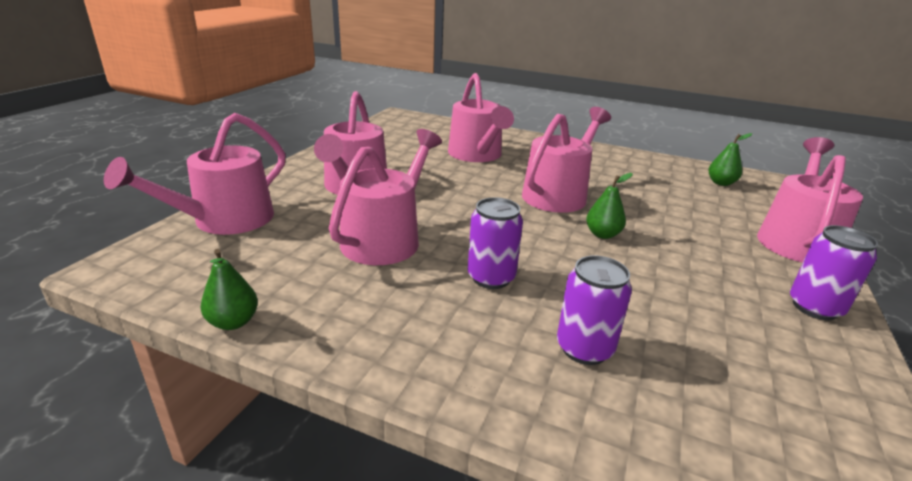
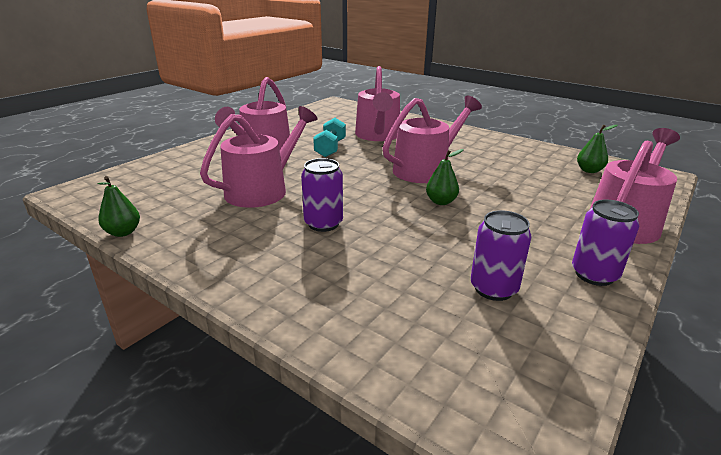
camera: 15 degrees right, 0 degrees up
(225, 220) = (157, 169): pink watering can -> none
(433, 175) = (330, 148): none -> turquoise dumbbell
(584, 348) = (360, 278): purple can -> purple can (493, 288)

